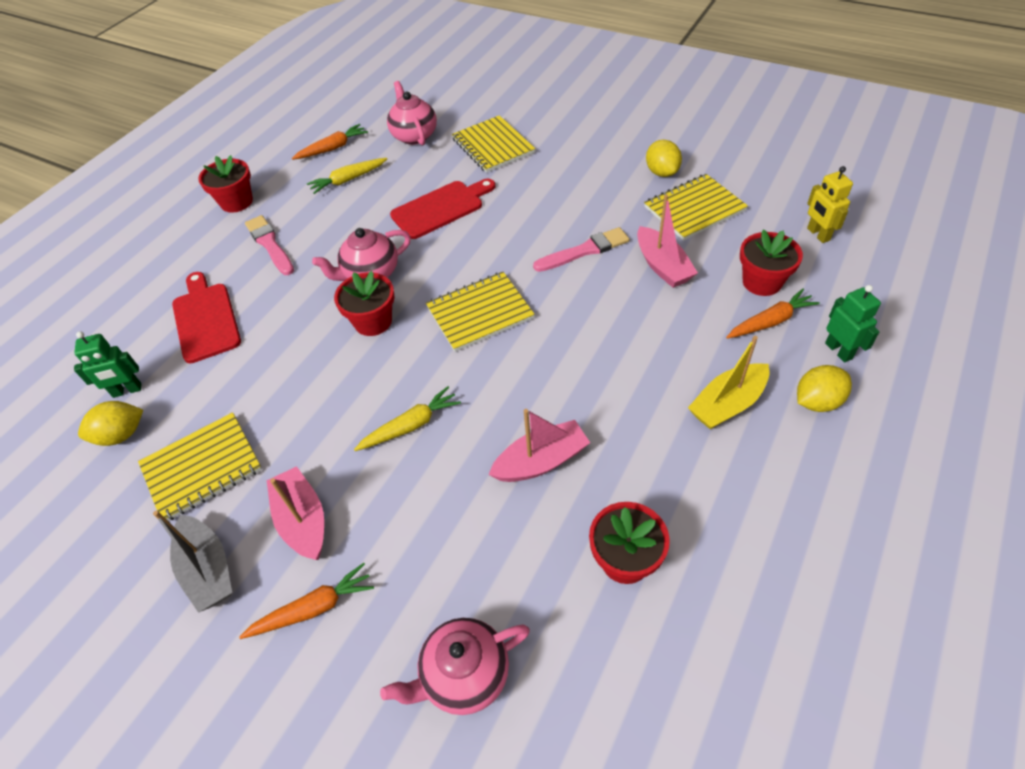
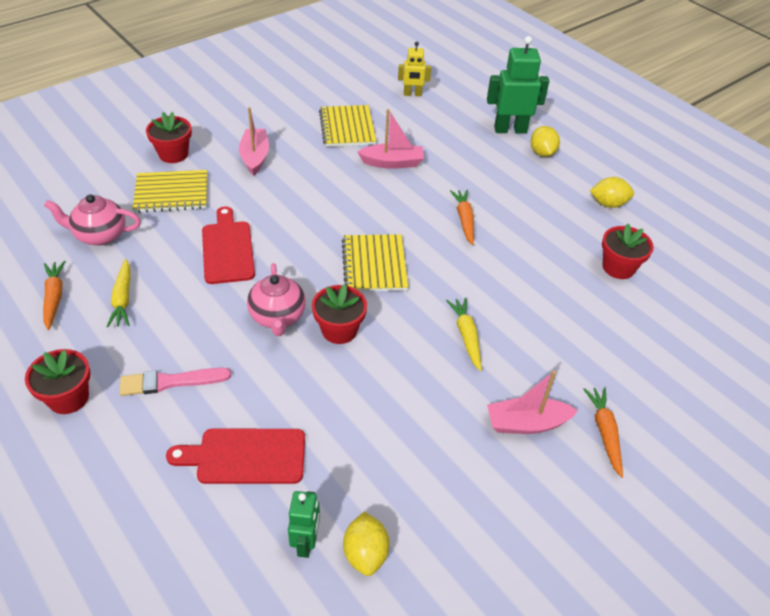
camera: 75 degrees left, 5 degrees down
(202, 468) = (441, 487): yellow notebook -> none
(208, 569) = (549, 497): grey boat -> none
(464, 675) = (673, 363): pink teapot -> none
(541, 461) = (531, 278): pink boat -> pink boat (255, 157)
(584, 251) = (348, 191): pink brush -> none
(662, 172) = (295, 125): yellow lemon -> yellow lemon (608, 204)
(727, 404) = (526, 185): yellow boat -> none
(762, 282) = (437, 131): red flower pot -> red flower pot (173, 154)
(770, 321) = (472, 142): orange carrot -> orange carrot (464, 220)
(839, 351) = (510, 129): green robot -> green robot, size x1.69

